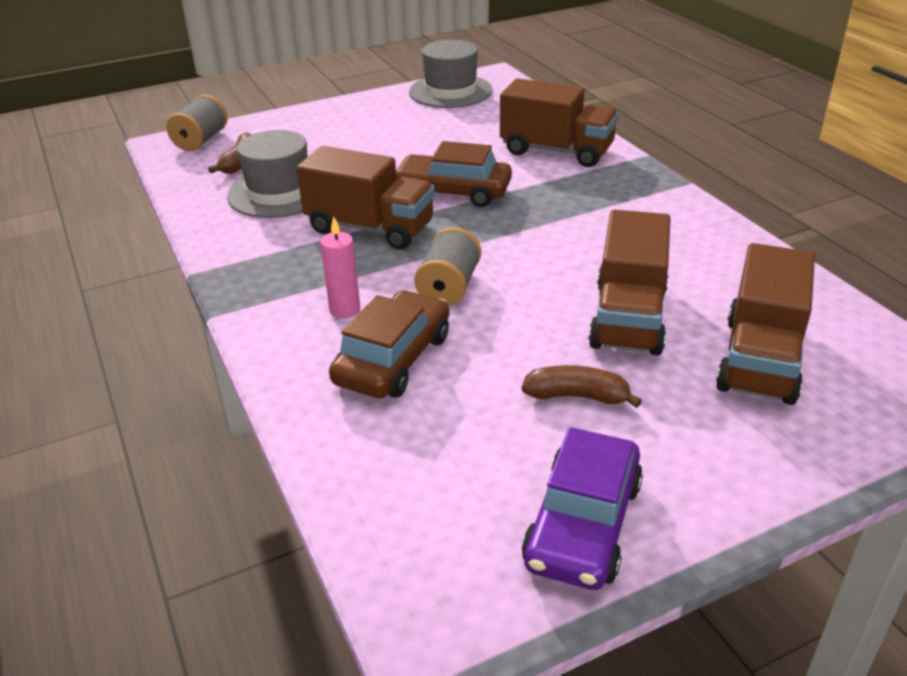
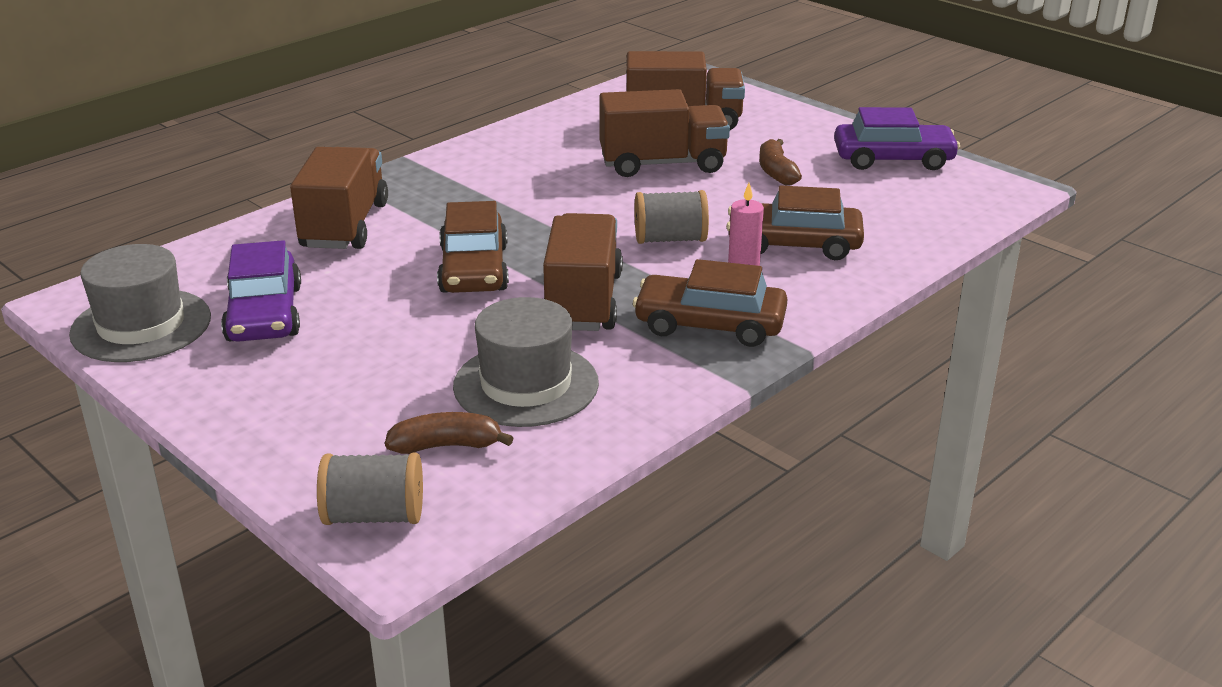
camera: 110 degrees left, 5 degrees down
(289, 277) = (710, 324): none -> brown car
(439, 122) = (264, 314): none -> purple car

